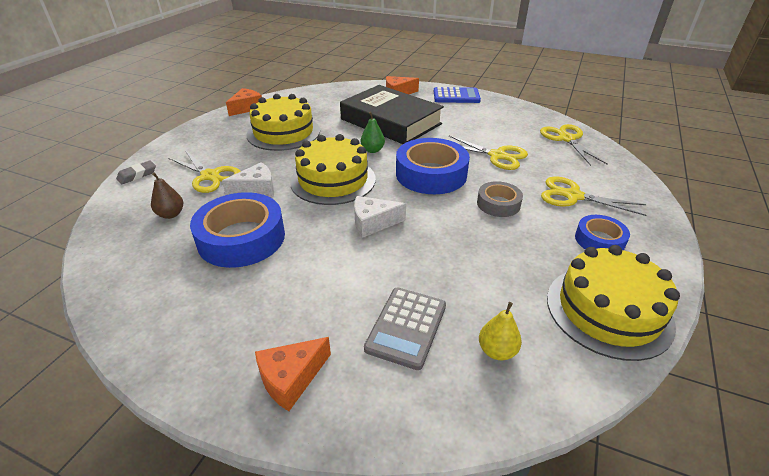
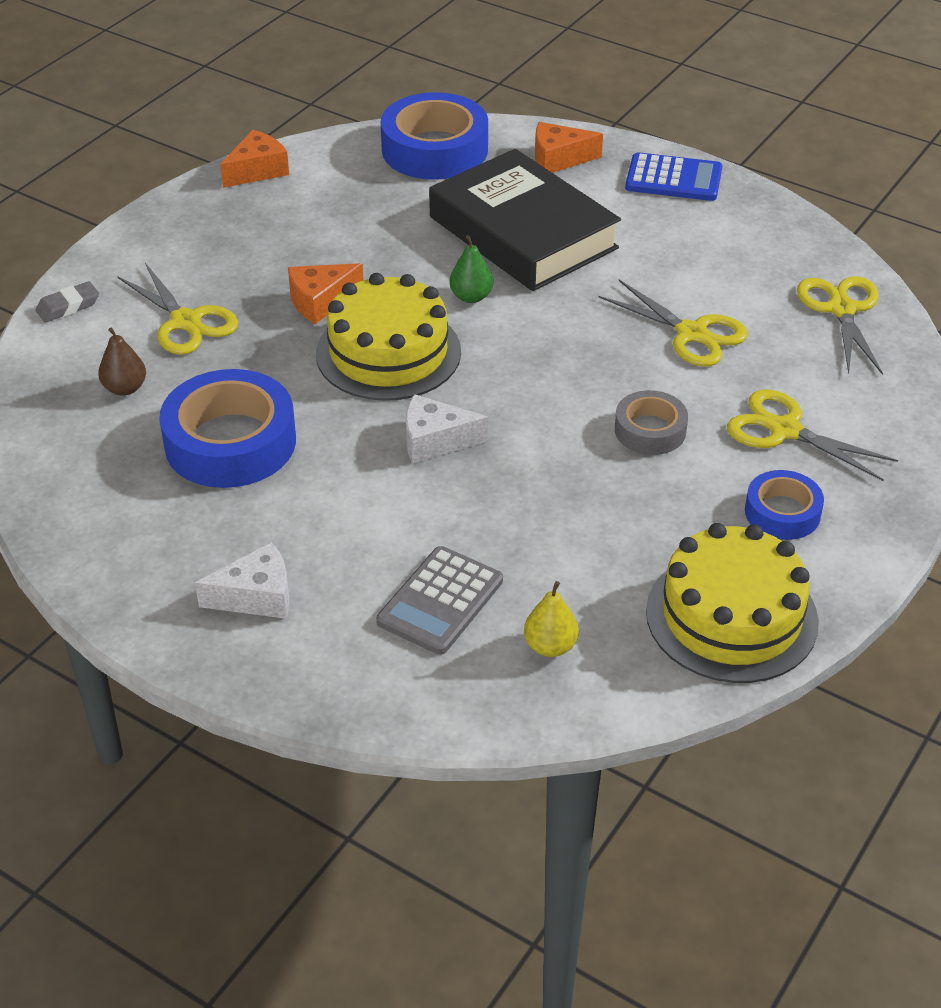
camera: 10 degrees right, 5 degrees up
(256, 189) = (259, 357): white cheese -> white cheese (256, 596)
(283, 133) = (319, 239): yellow cake -> none
(291, 378) = (279, 642): orange cheese -> orange cheese (320, 301)
(431, 174) = (558, 359): blue tape -> blue tape (434, 149)

